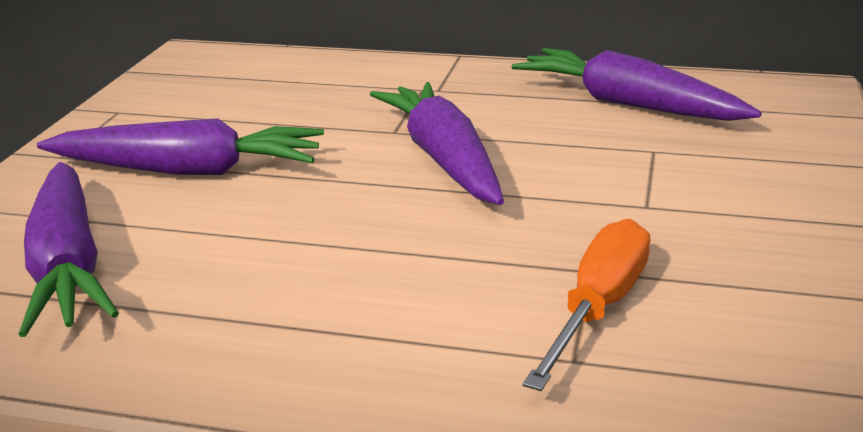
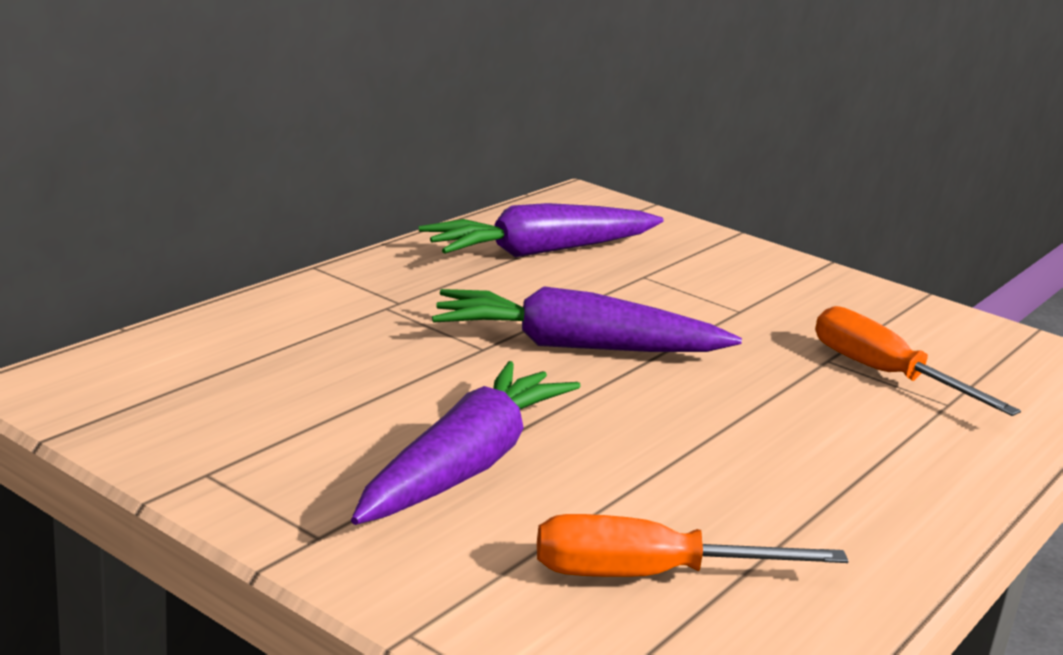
camera: 70 degrees left, 5 degrees down
(68, 265) = (649, 575): purple carrot -> orange screwdriver

